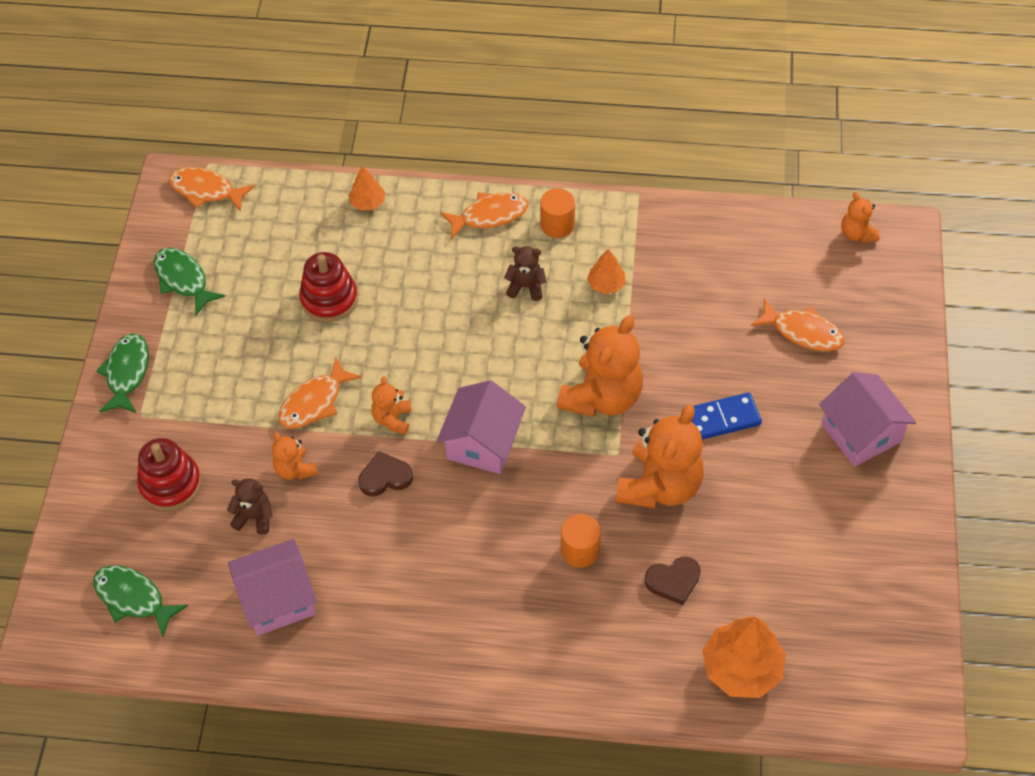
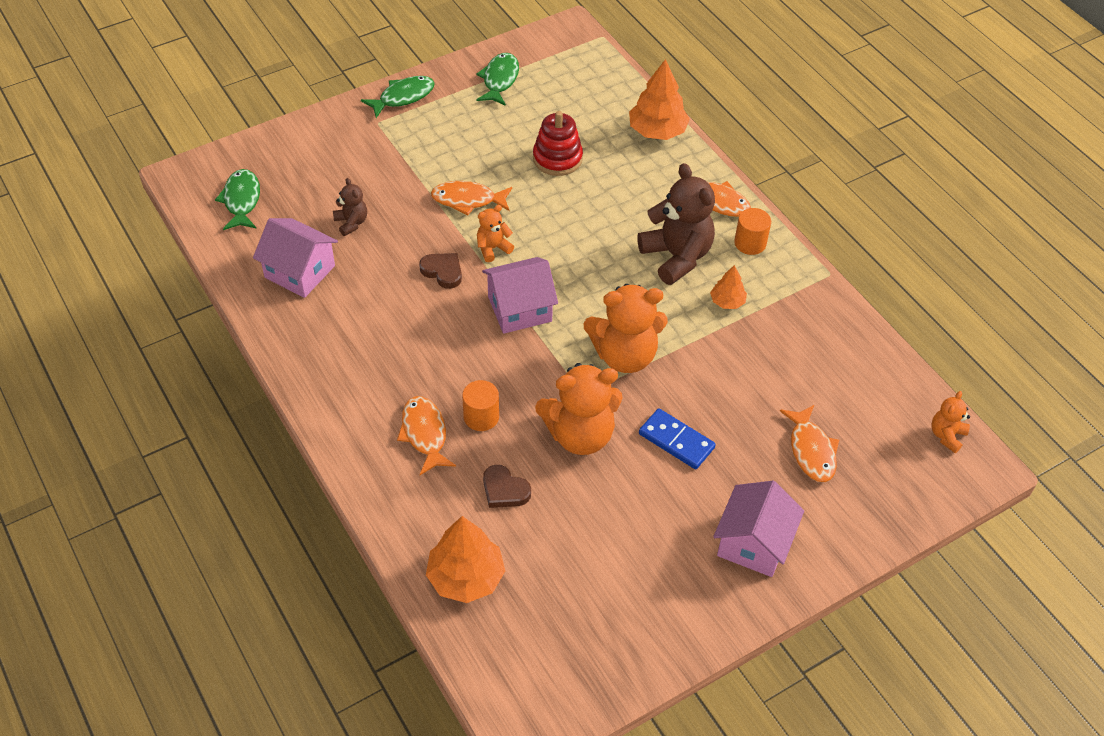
camera: 50 degrees right, 5 degrees down
(170, 484) = (340, 167): red stacking toy -> none
(206, 190) = (580, 48): orange fish -> orange fish (424, 434)
(295, 469) = (406, 221): orange teddy bear -> none
(368, 202) = (657, 131): orange tree -> orange tree, size x1.84
(526, 287) = (676, 257): brown teddy bear -> brown teddy bear, size x2.02

